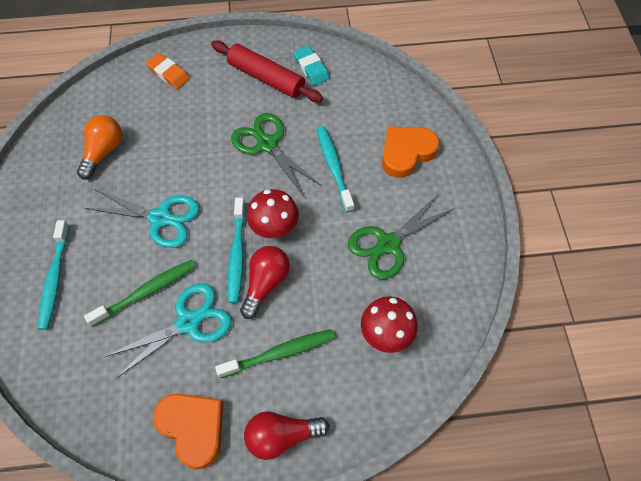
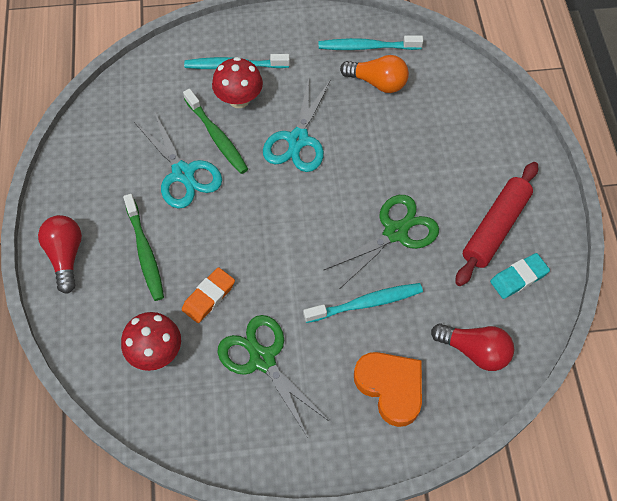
camera: 90 degrees right, 0 degrees up
(168, 73) = (490, 128): orange eraser -> orange eraser (208, 297)
(193, 428) = (83, 185): orange heart -> none
(237, 254) = (254, 210): turquoise toothbrush -> turquoise toothbrush (367, 47)
(265, 284) = (220, 237): red light bulb -> red light bulb (474, 351)
(274, 227) = (285, 243): red mushroom -> red mushroom (239, 99)

